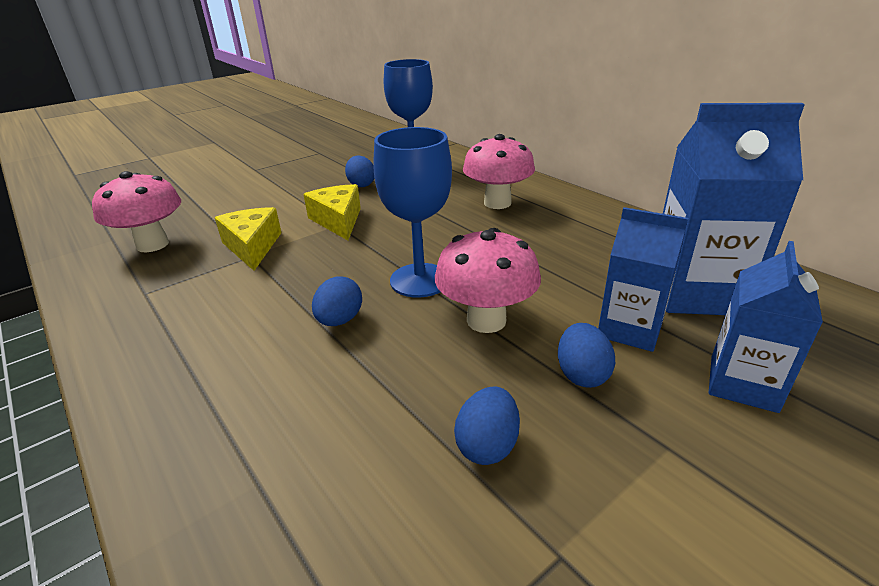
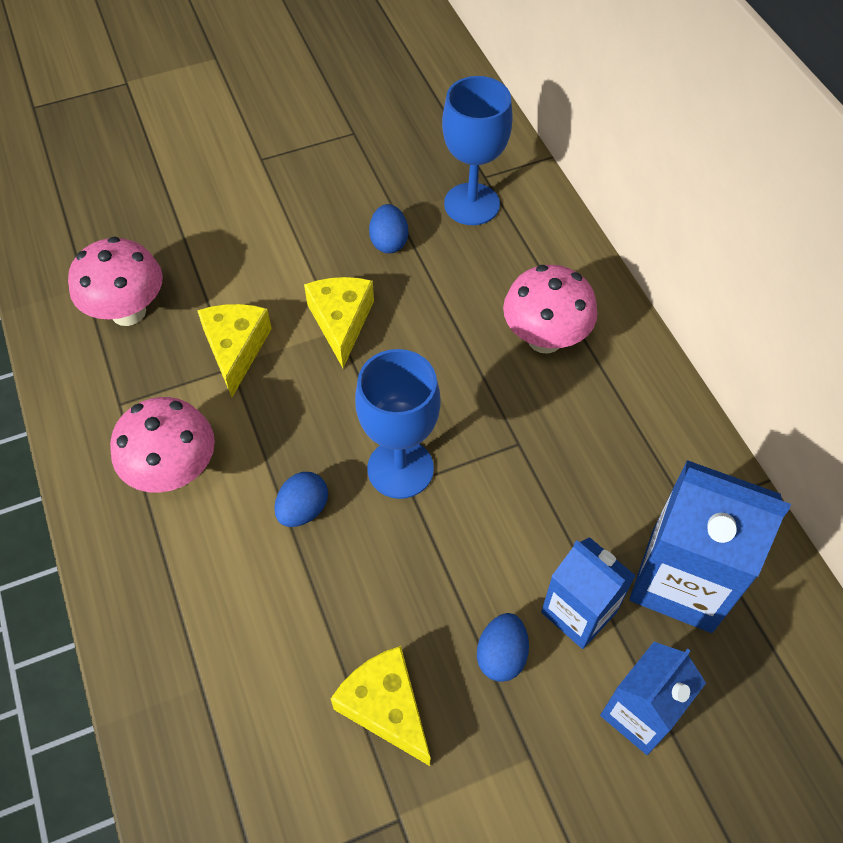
camera: 15 degrees right, 25 degrees up
(486, 320) = (444, 555): pink mushroom -> pink mushroom (174, 472)
(487, 445) = (386, 707): blue egg -> yellow cheese

